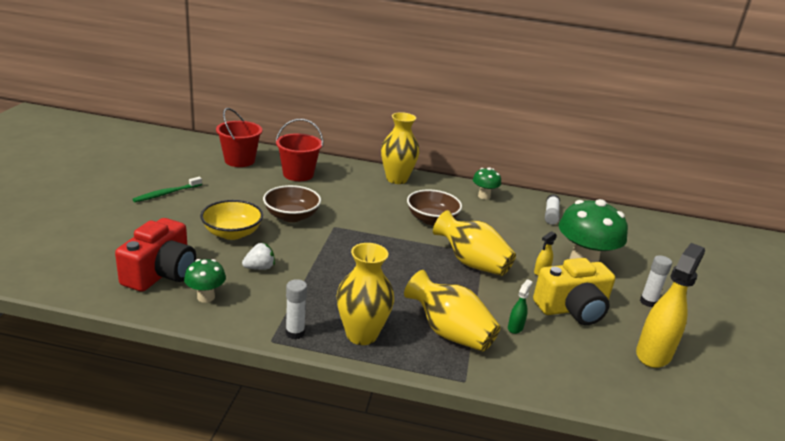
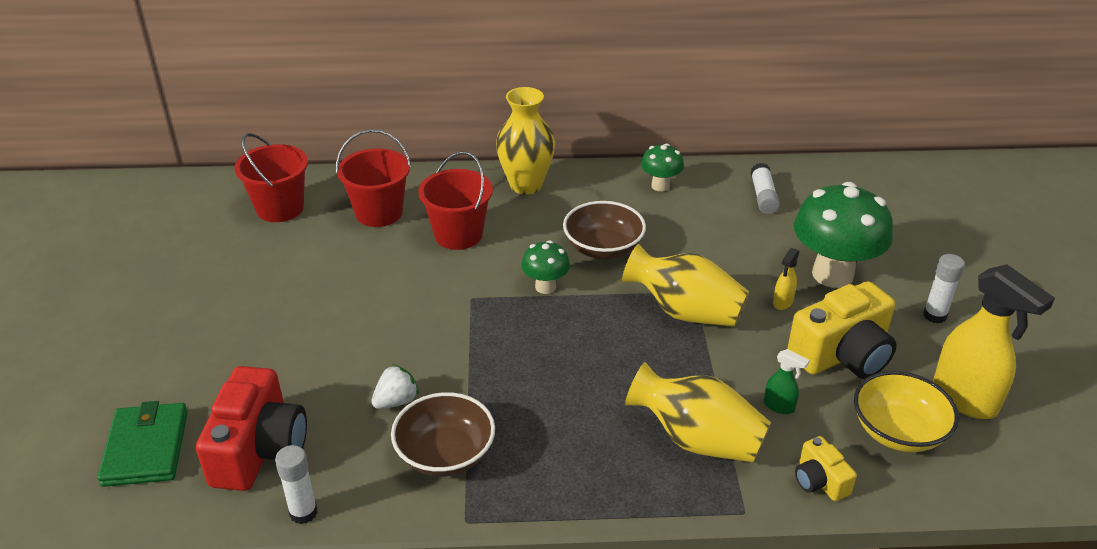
camera: 10 degrees left, 10 degrees up
(94, 257) = (146, 448): none -> green wallet
(166, 193) = (198, 301): green toothbrush -> none
(206, 297) = (342, 473): green mushroom -> green mushroom (545, 287)
(232, 233) = (330, 349): yellow bowl -> yellow bowl (898, 431)
(291, 216) = (402, 295): brown bowl -> brown bowl (445, 454)
(295, 333) = (492, 499): white glue stick -> white glue stick (303, 512)
(342, 194) = (458, 235): none -> red bucket
(361, 335) = (583, 476): yellow vase -> none
(515, 327) = (779, 406): green spray bottle -> green spray bottle turned 105 degrees clockwise
(527, 376) = (819, 481): none -> yellow camera
(653, 354) = (965, 399): yellow spray bottle -> yellow spray bottle turned 120 degrees clockwise

